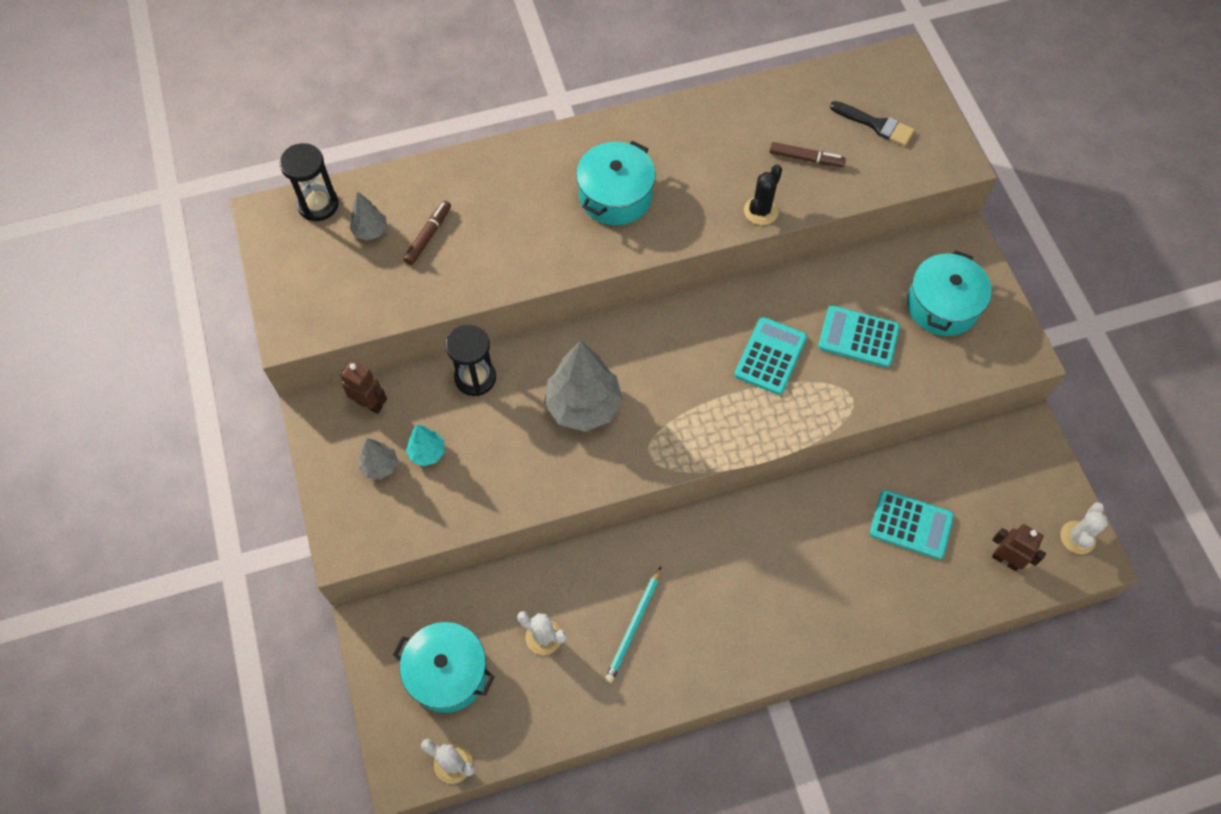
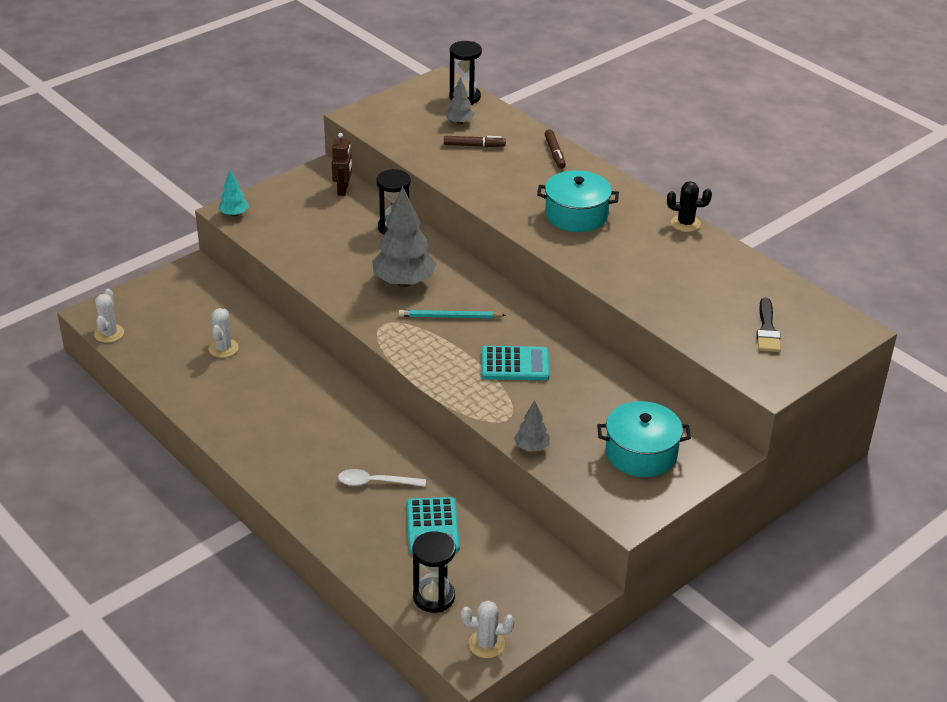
camera: 65 degrees right, 25 degrees down
(380, 466) = (298, 208): grey tree -> grey tree (531, 447)
(427, 453) = (320, 224): turquoise tree -> turquoise tree (234, 214)
(447, 673) = (174, 312): turquoise pot -> none
(634, 626) = (254, 390): turquoise pencil -> turquoise pencil (449, 317)
(761, 211) = (622, 288): black cactus -> black cactus (685, 223)
(805, 158) = (695, 299): brown marker -> brown marker (554, 153)
(829, 554) = (375, 482): none -> white spoon
(858, 337) = (570, 409): turquoise calculator -> none
(1005, 560) = (434, 597): brown robot -> black hourglass

